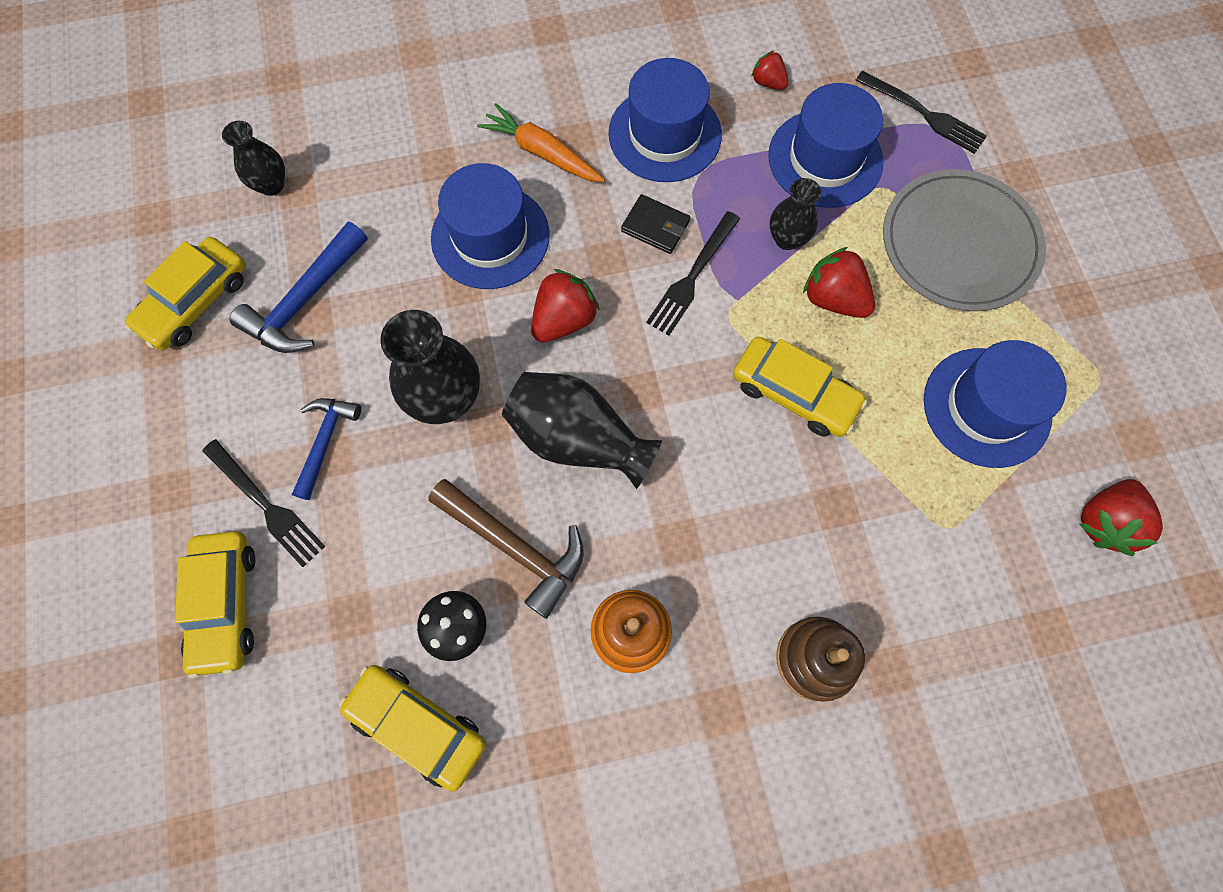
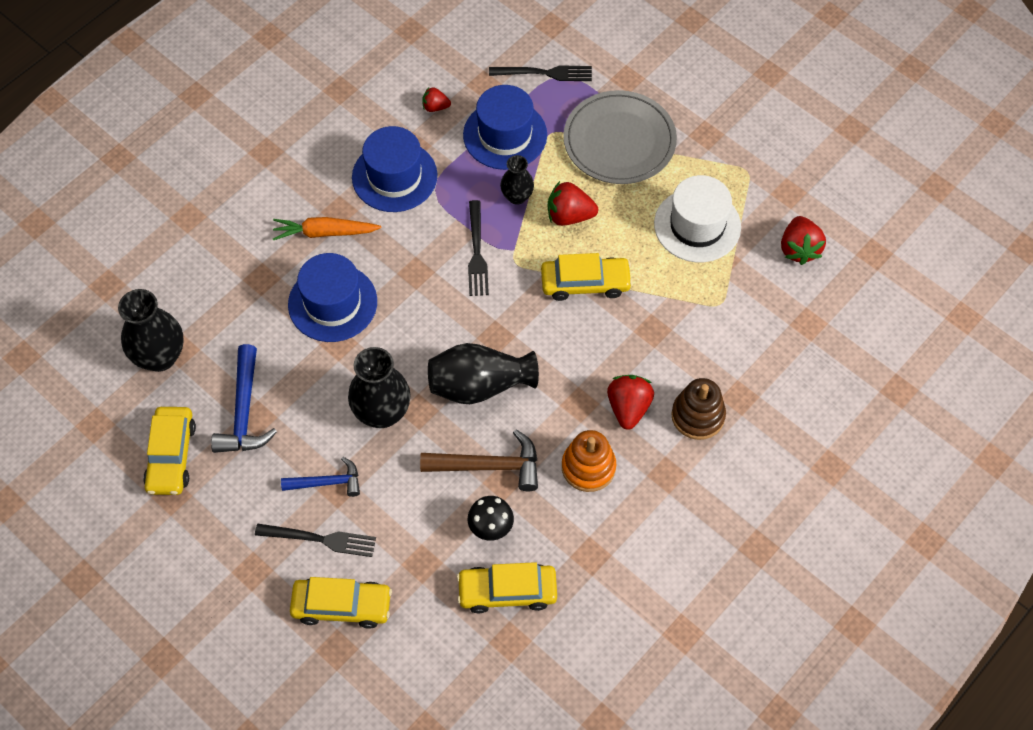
camera: 35 degrees left, 10 degrees down
(225, 604) = (342, 606): yellow car -> yellow car turned 45 degrees counterclockwise
(271, 185) = (160, 356): black vase -> black vase, size x1.71
(325, 442) = (327, 482): blue hammer -> blue hammer turned 105 degrees clockwise
(564, 320) = (418, 324): red strawberry -> red strawberry (628, 408)
(655, 226) = (431, 236): black wallet -> none
(986, 407) = (697, 225): blue hat -> white hat

